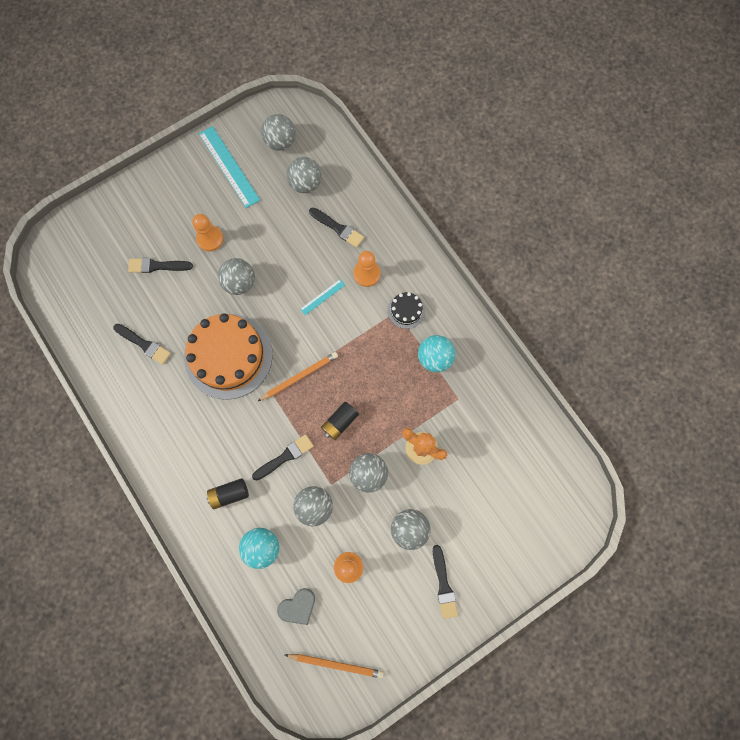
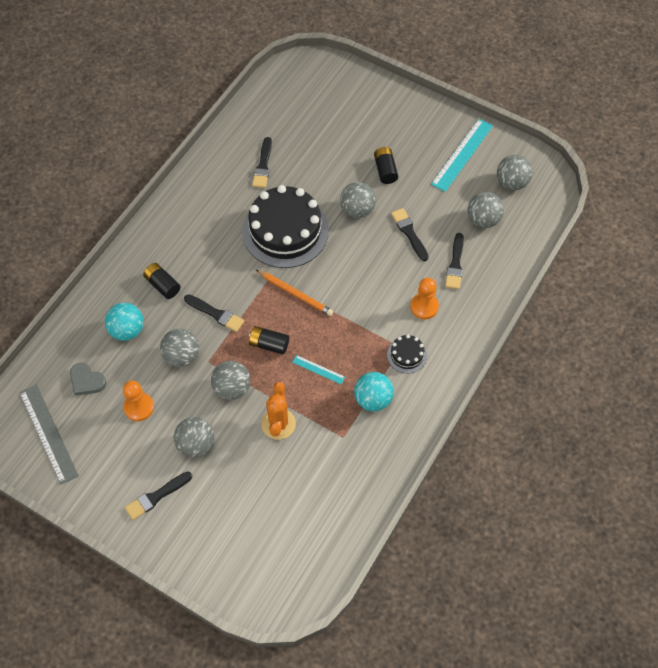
camera: 65 degrees right, 15 degrees down
(157, 266) = (338, 144): black brush -> black brush (409, 233)
(210, 239) = (385, 170): orange pawn -> black battery
(228, 356) = (285, 231): orange cake -> black cake
(322, 297) = (381, 280): turquoise ruler -> turquoise ruler (318, 369)
(336, 664) = (48, 433): orange pencil -> grey ruler

